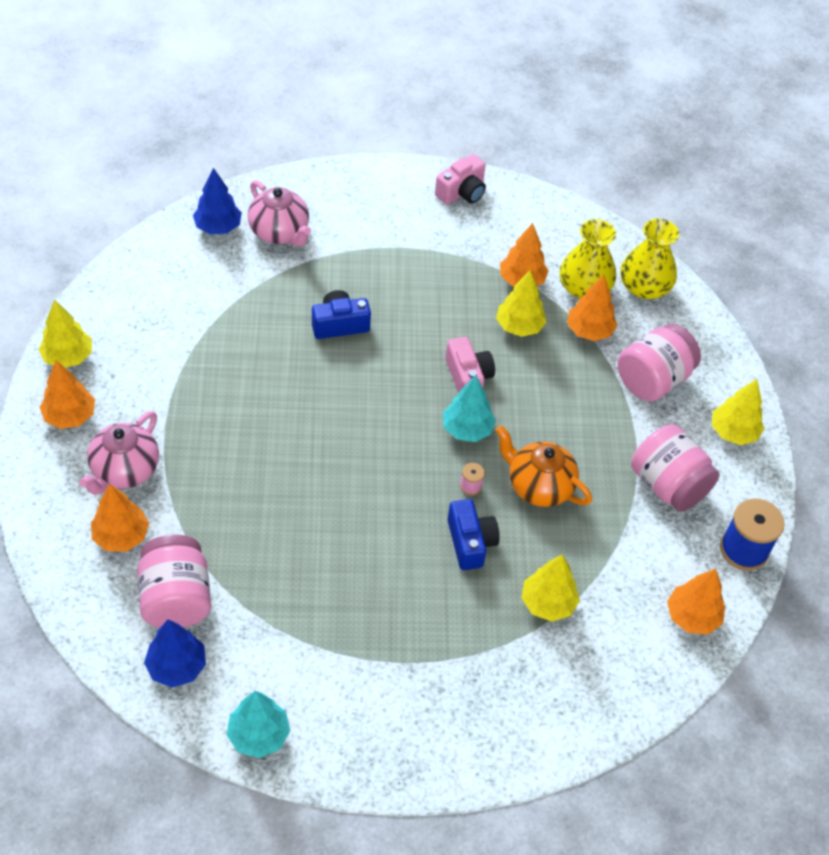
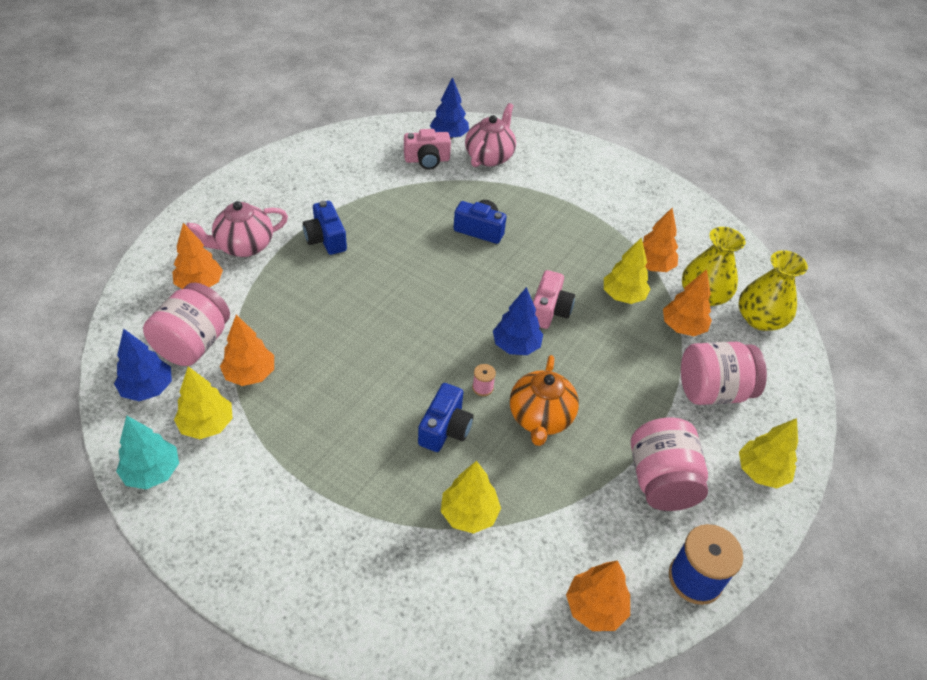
camera: 35 degrees right, 5 degrees down
(68, 357) = (277, 165): yellow tree -> yellow tree (207, 425)
(70, 416) = (243, 198): orange tree -> orange tree (250, 374)
(200, 416) = (326, 239): none -> blue camera
(280, 232) = (489, 157): pink teapot -> pink teapot turned 150 degrees counterclockwise
(462, 192) = (652, 189): pink camera -> pink camera (427, 160)
(467, 429) = (516, 346): turquoise tree -> blue tree
(538, 486) = (540, 418): orange teapot -> orange teapot turned 150 degrees counterclockwise

